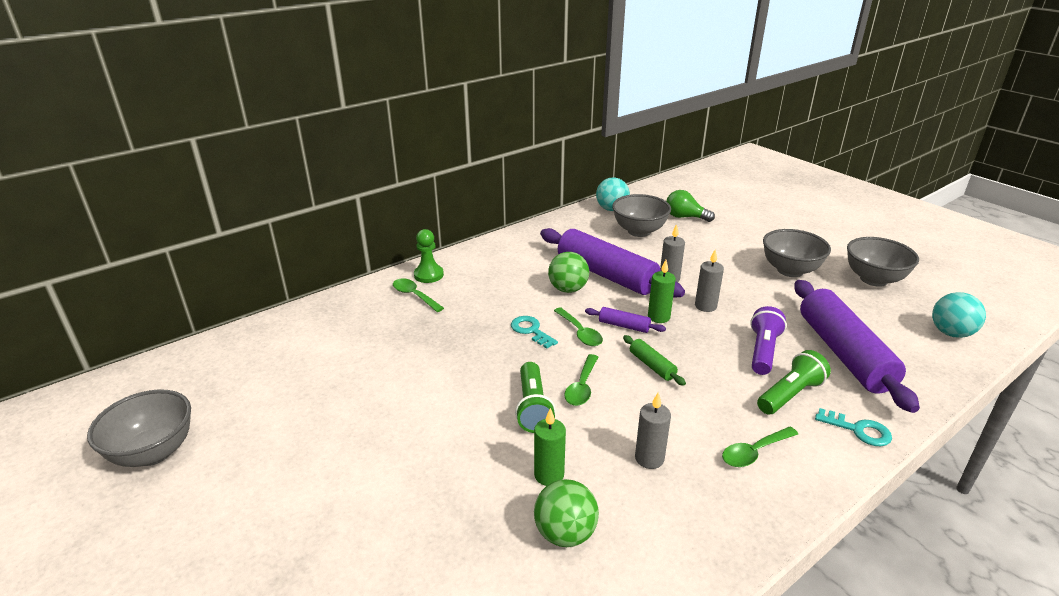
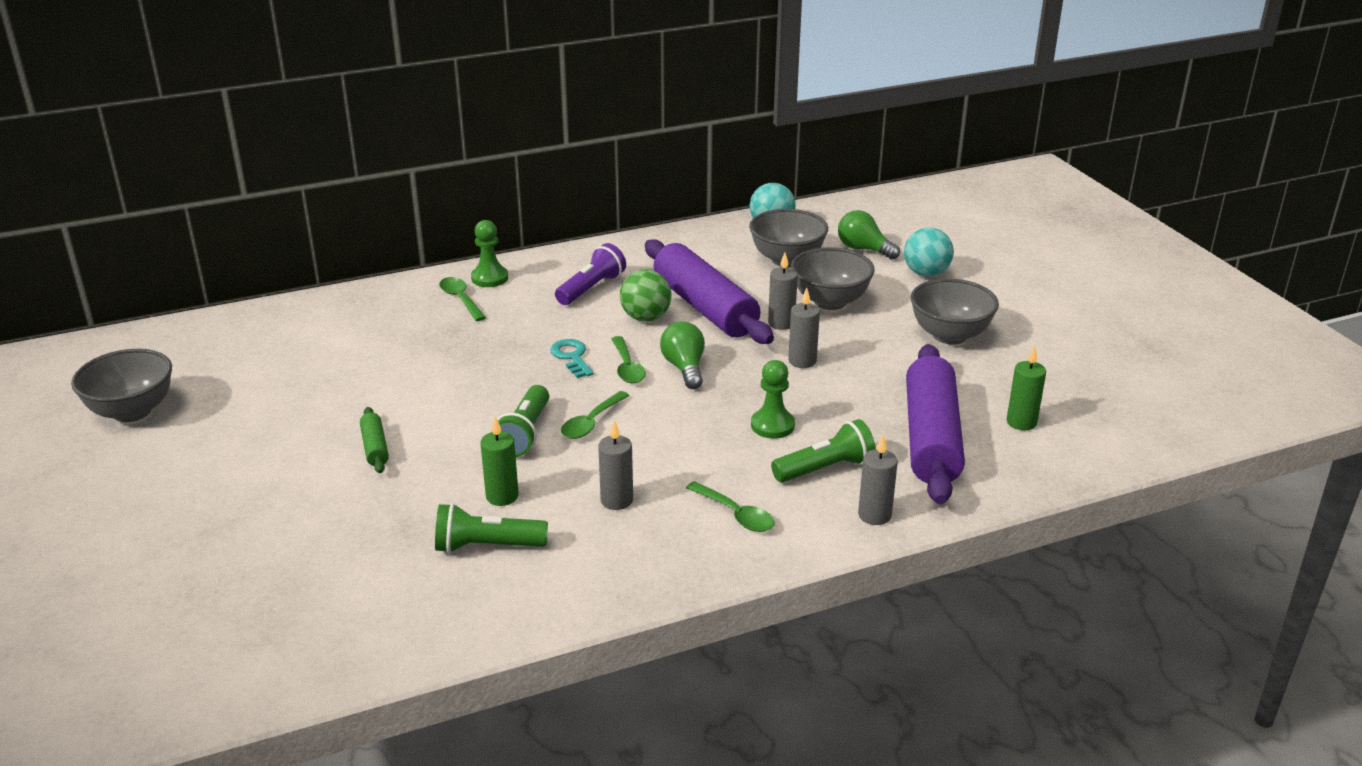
camera: 15 degrees right, 0 degrees up
(565, 533) = (487, 546): green ball -> green flashlight
(624, 326) = (684, 368): purple rolling pin -> green light bulb
(652, 365) = (686, 414): green rolling pin -> green rolling pin (375, 447)
(658, 317) = (734, 365): green candle -> green candle (1021, 422)
(723, 363) = (772, 425): none -> green pawn
(754, 452) = (736, 514): green spoon -> green spoon turned 120 degrees counterclockwise
(763, 351) = (832, 420): purple flashlight -> purple flashlight (591, 288)
(858, 430) = (874, 515): turquoise key -> grey candle
(873, 279) = (1055, 362): grey bowl -> grey bowl (830, 301)
(950, 333) = (1095, 438): turquoise ball -> turquoise ball (926, 273)

